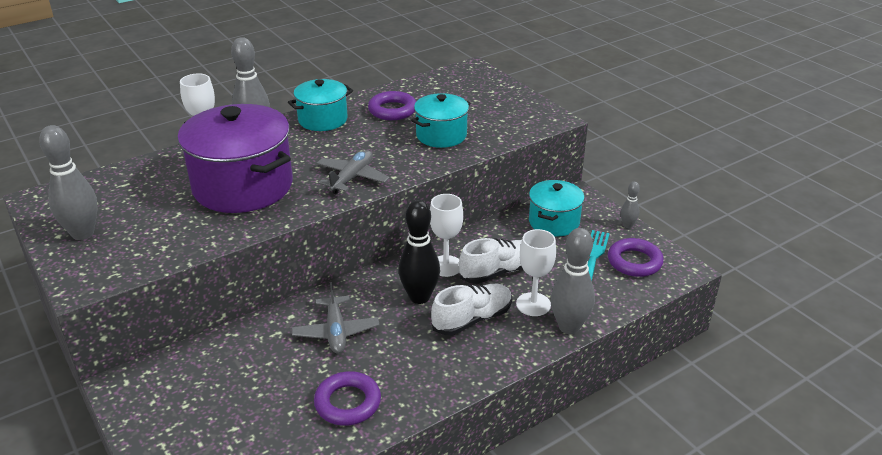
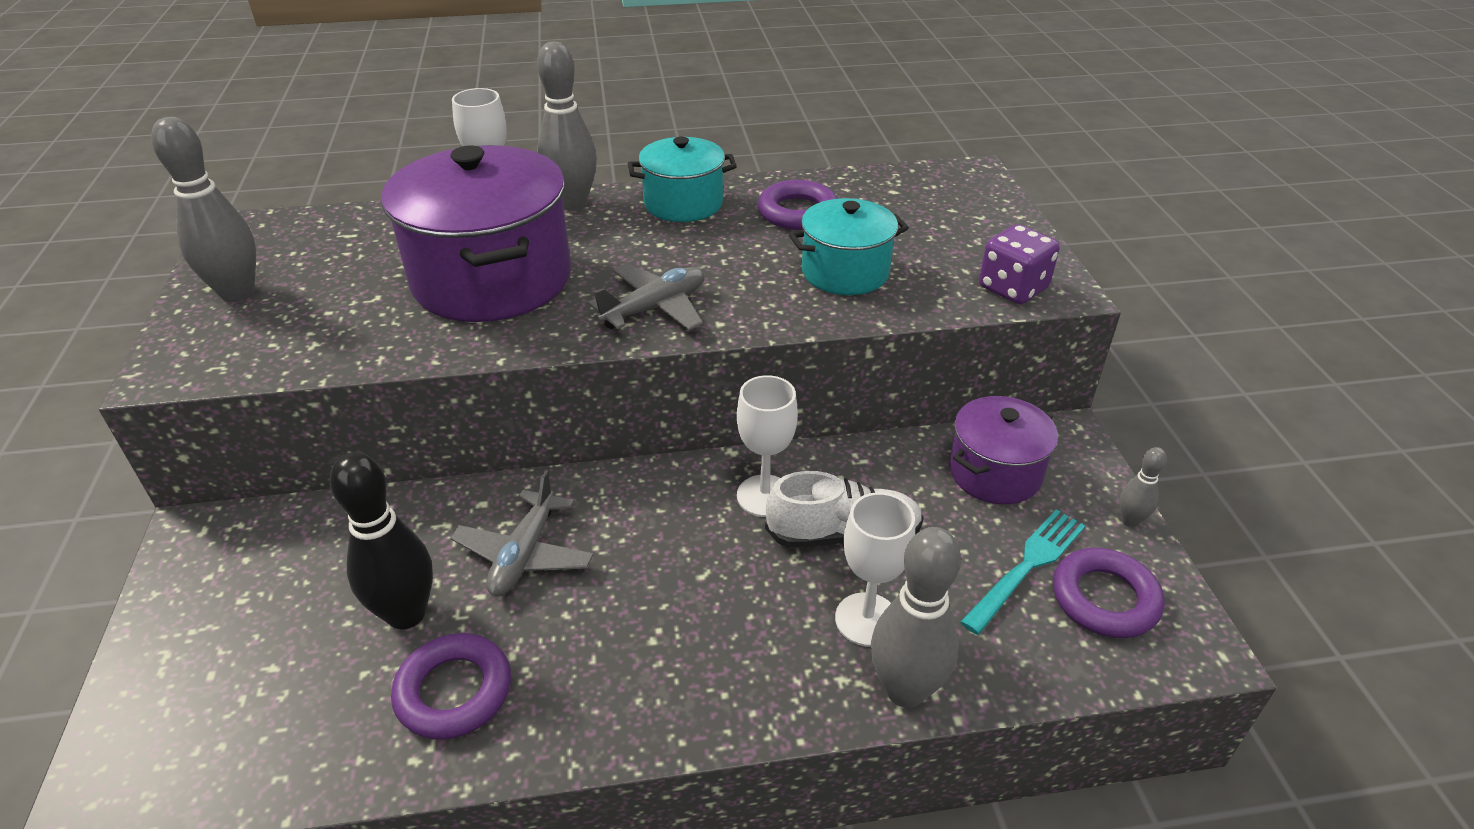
camera: 25 degrees right, 5 degrees up
(419, 297) = (688, 538): black bowling pin -> black bowling pin (406, 614)
(472, 319) = (746, 610): white shoe -> none
(531, 123) = (1013, 288): none -> purple dice
(554, 222) = (995, 473): turquoise pot -> purple pot

